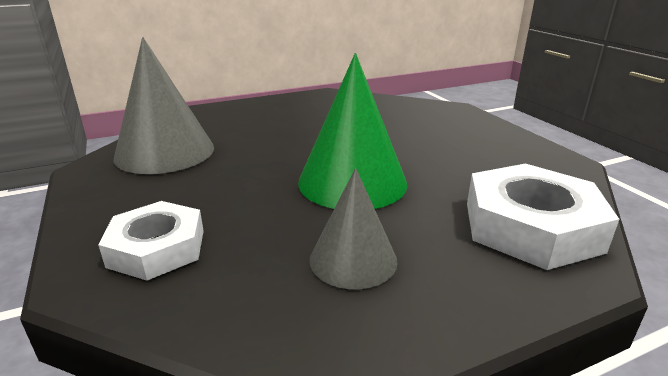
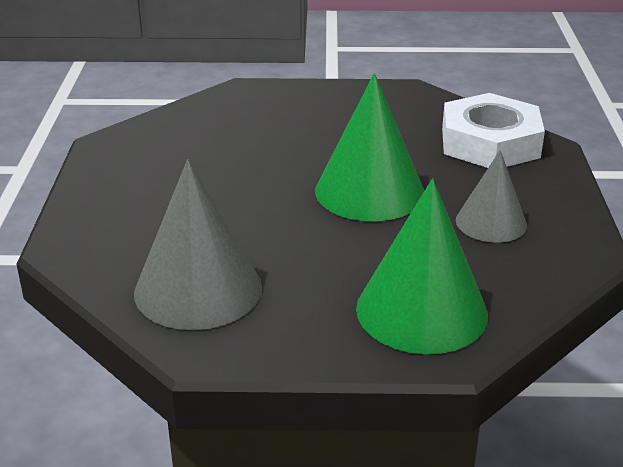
camera: 65 degrees left, 5 degrees up
(157, 248) = (421, 310): white nut -> green cone

